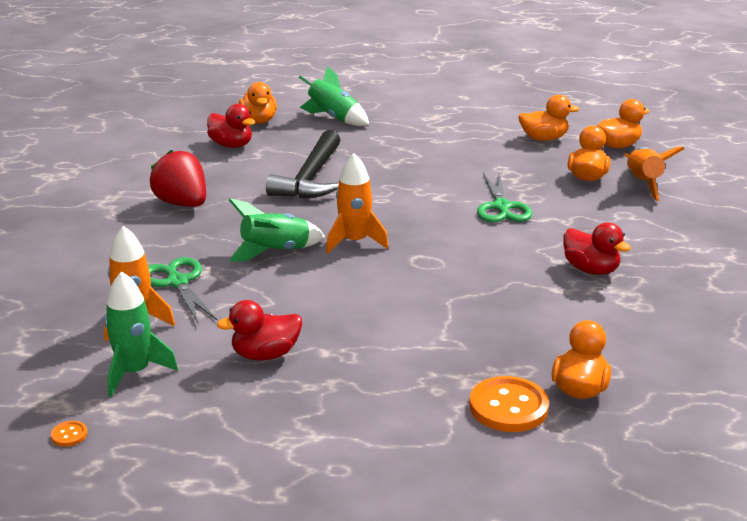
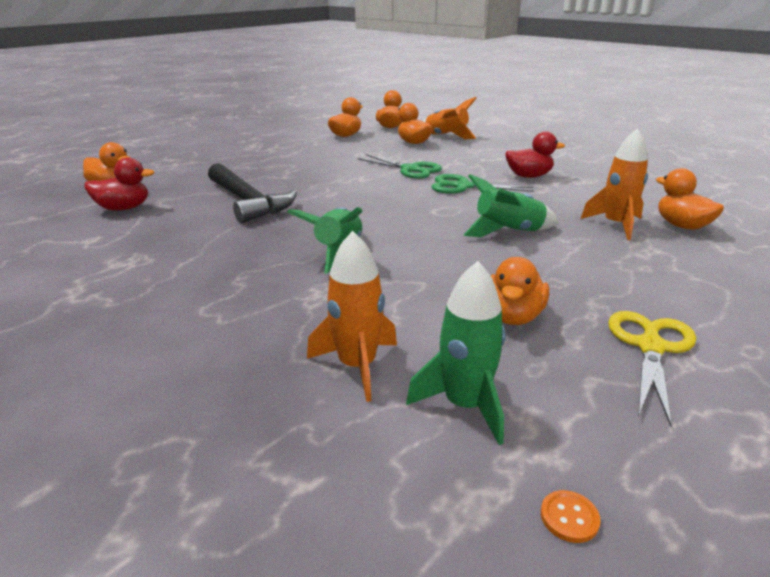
camera: 50 degrees left, 0 degrees up
(178, 282) = (314, 313): green scissors -> green scissors (463, 186)
(182, 204) = (172, 260): red strawberry -> none
(265, 354) = (513, 316): red duck -> orange duck
(288, 422) = (650, 347): none -> yellow scissors
(334, 118) = (178, 167): green rocket -> green rocket (508, 232)
(354, 242) = (377, 221): orange rocket -> orange rocket (616, 225)
(508, 407) = (690, 253): orange button -> none

